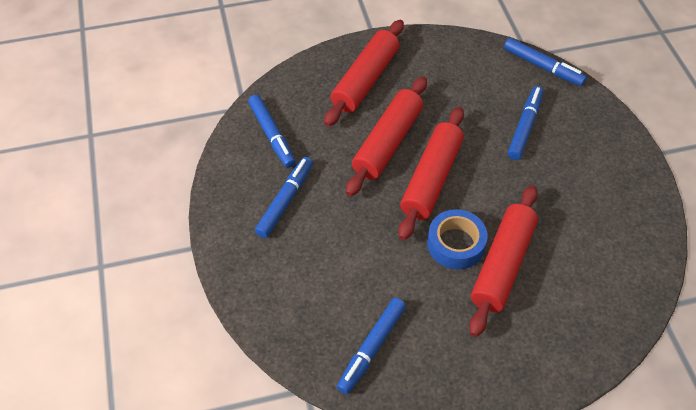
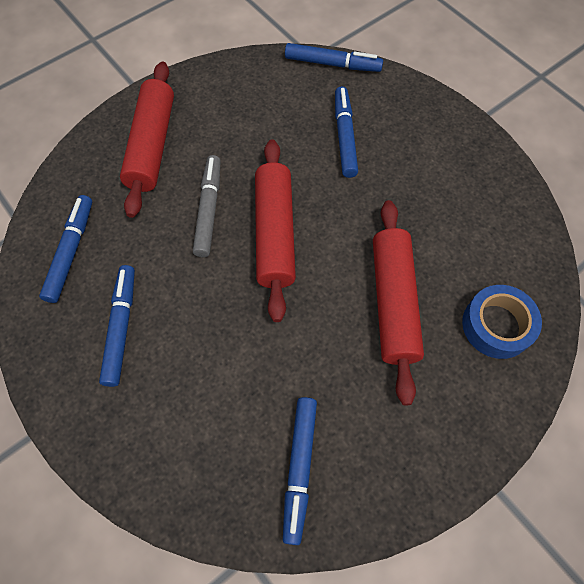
camera: 25 degrees left, 10 degrees up
(272, 135) = (71, 252): blue marker -> blue marker turned 120 degrees counterclockwise
(387, 143) = (209, 210): red rolling pin -> grey marker
(455, 244) = (334, 299): blue tape -> blue tape (496, 325)

